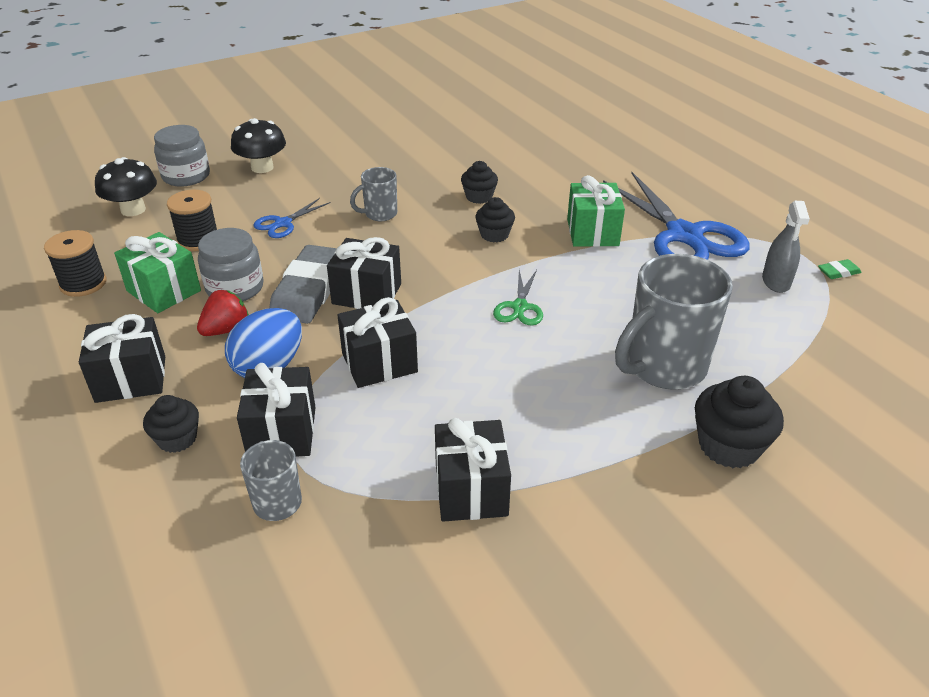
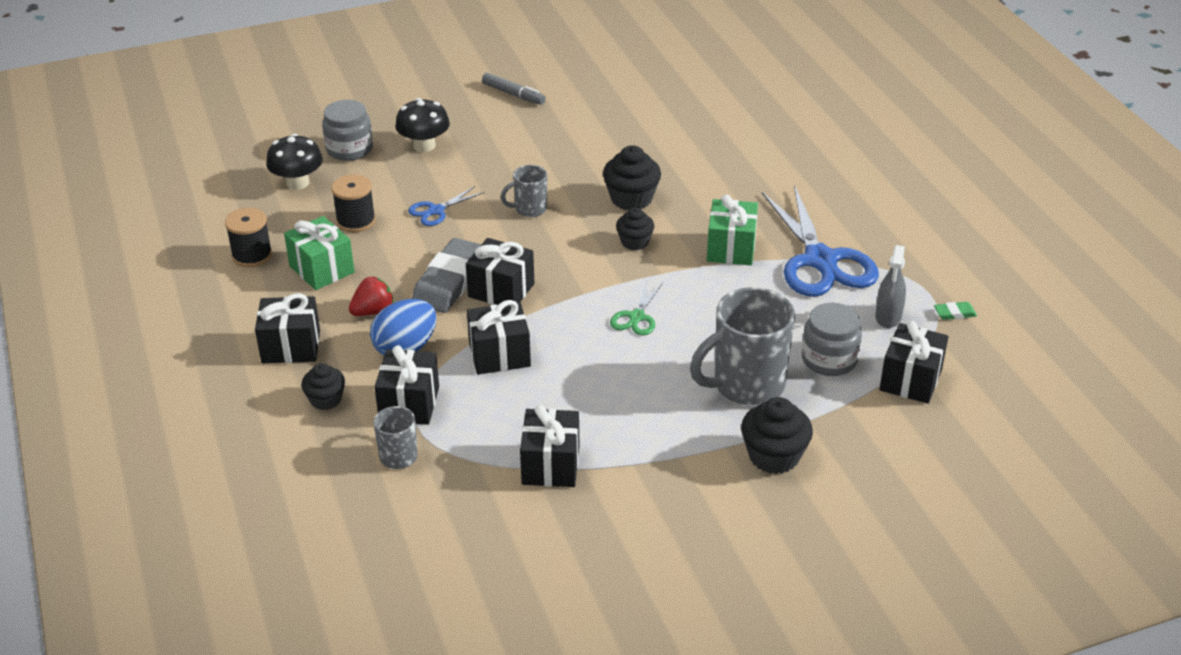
camera: 10 degrees right, 0 degrees up
(235, 288) = (384, 273): grey jar -> grey jar (829, 359)
(342, 121) = (513, 94): none -> grey marker
(479, 197) = (631, 199): black cupcake -> black cupcake, size x1.57
(832, 343) = (910, 380): none -> black gift

